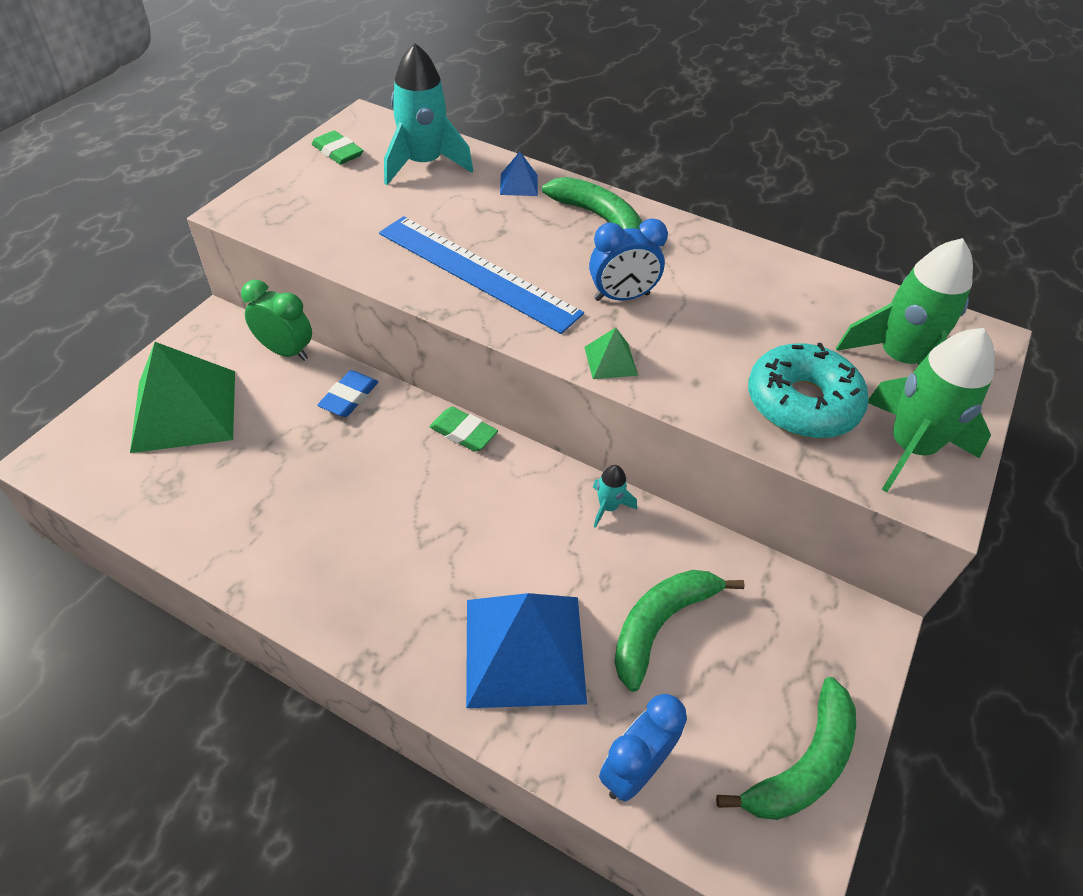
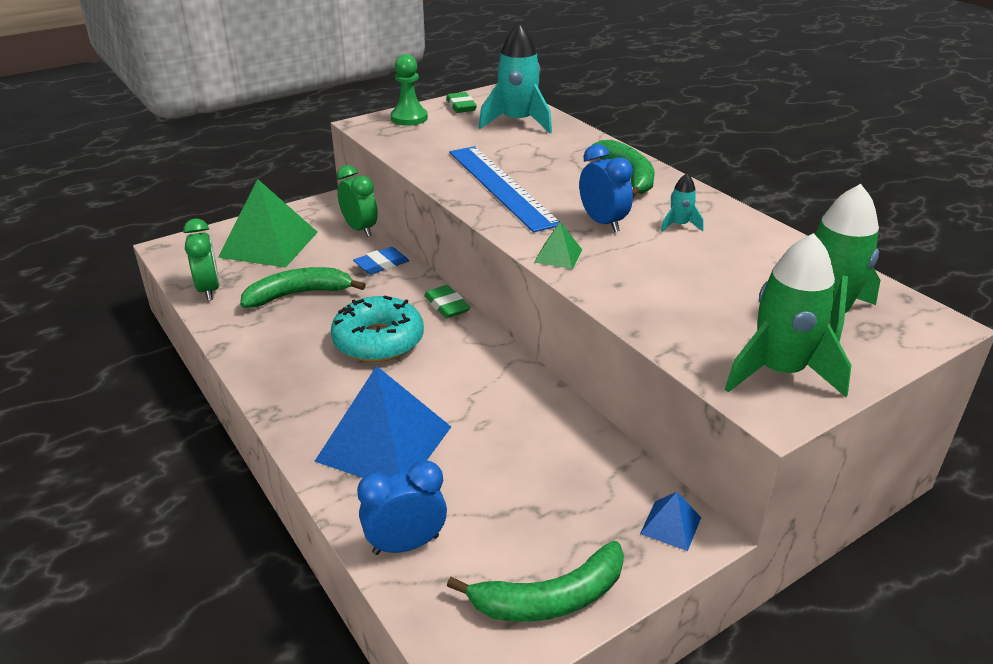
camera: 30 degrees right, 15 degrees down
(156, 509) = (209, 290): none -> green clock
(287, 187) = (409, 118): none -> green pawn
(519, 184) = (580, 145): blue pyramid -> blue pyramid (670, 525)
(608, 507) = (522, 381): turquoise rocket -> turquoise rocket (679, 225)
(622, 297) = (603, 223): blue clock -> blue clock turned 135 degrees counterclockwise
(660, 624) = (504, 465): green banana -> green banana (299, 294)
(802, 403) = (701, 319): turquoise donut -> turquoise donut (378, 341)

